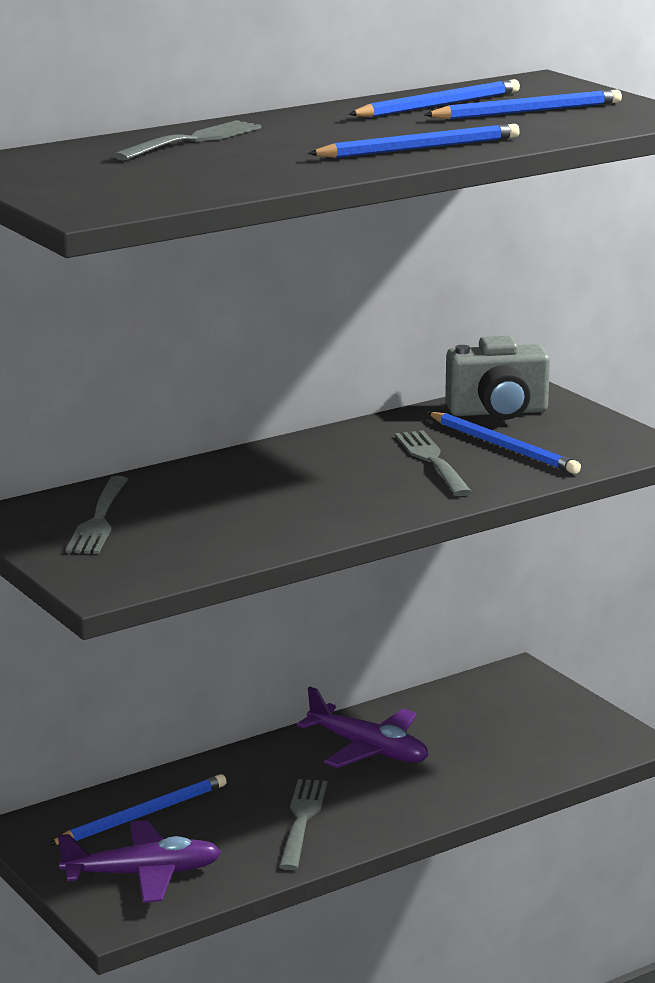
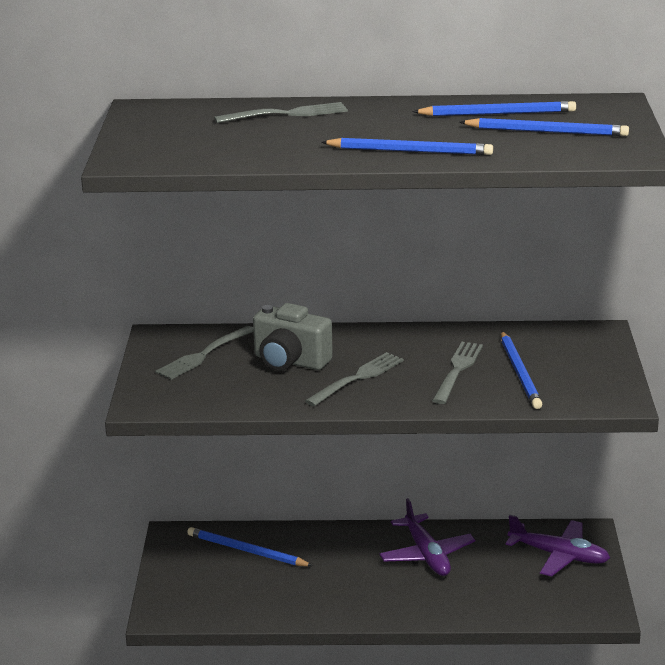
camera: 35 degrees right, 5 degrees up
(142, 815) = (246, 551): blue pencil -> blue pencil turned 150 degrees counterclockwise
(143, 874) = (204, 591): purple plane -> purple plane (559, 556)
(302, 820) = (331, 590): grey fork -> grey fork (357, 378)
(498, 412) = (555, 343): grey camera -> grey camera (290, 361)

